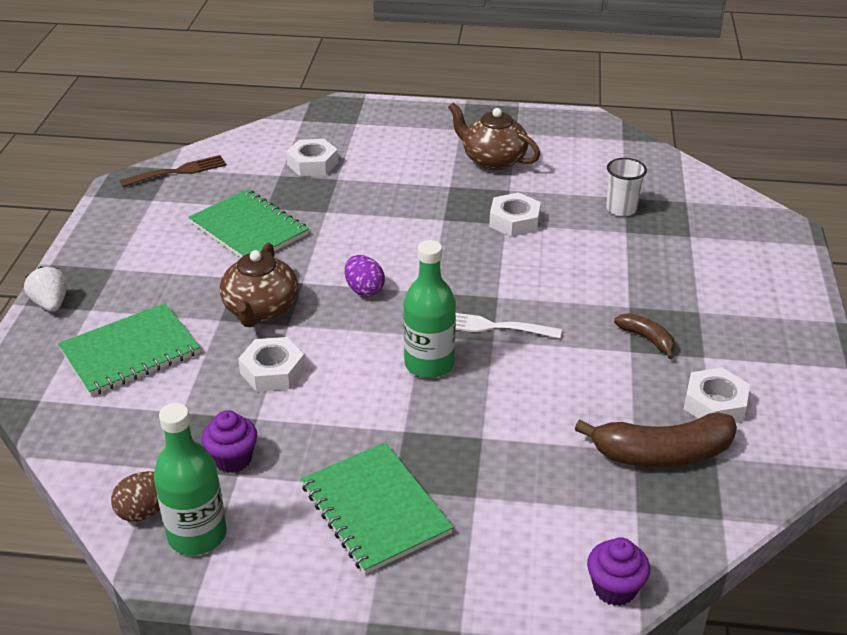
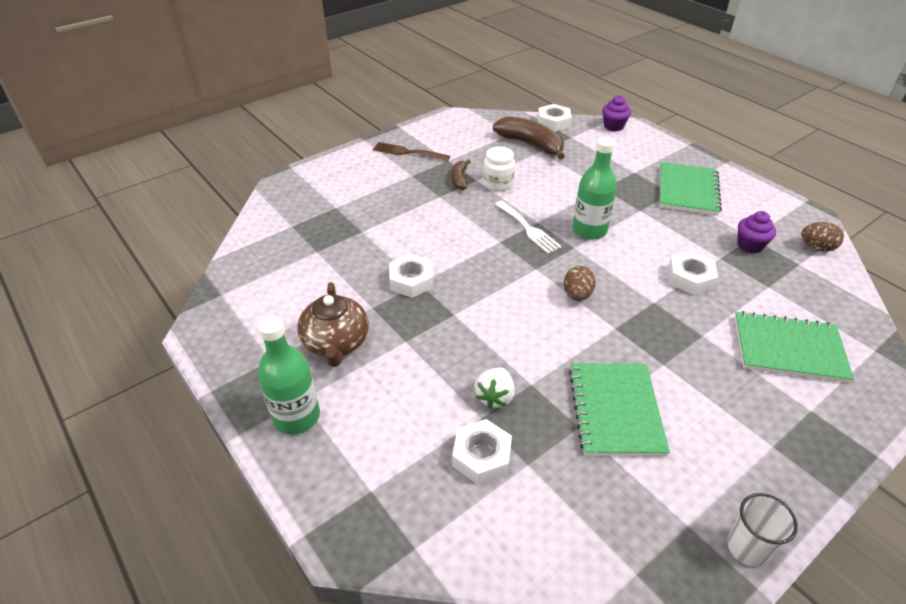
camera: 135 degrees left, 5 degrees up
(51, 304) = (850, 440): white strawberry -> white strawberry (495, 397)
(179, 171) = (630, 557): brown fork -> brown fork (407, 152)
(197, 535) = (790, 224): green bottle -> green bottle (296, 417)
(261, 309) = (665, 324): brown teapot -> none
(364, 290) = (577, 295): purple egg -> brown egg
(601, 361) = (498, 184): none -> white jar
(621, 209) = (335, 245): white cup -> white cup (747, 547)
(714, 404) = (478, 145): white nut -> white nut (553, 122)

